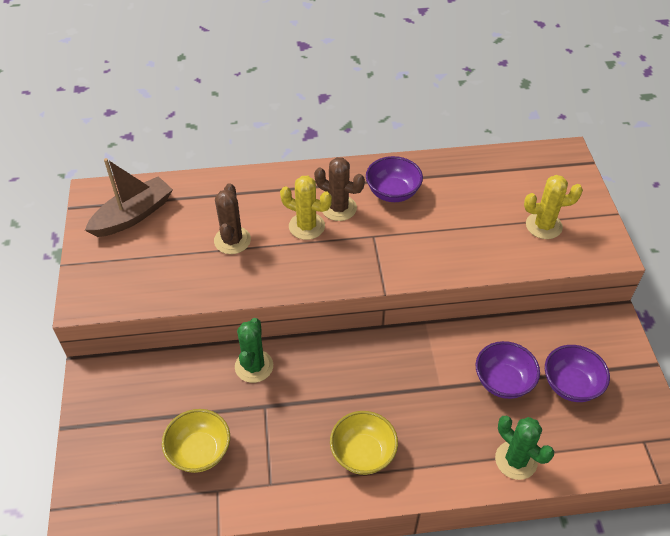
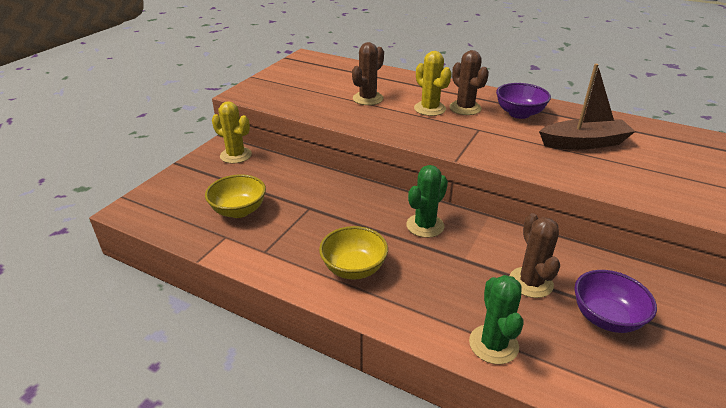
camera: 35 degrees right, 15 degrees down
(133, 215) = (317, 70): brown boat -> brown boat (584, 143)
(254, 366) = (326, 184): green cactus -> green cactus (425, 226)
(503, 381) = (530, 282): purple bowl -> brown cactus
(543, 226) = (654, 174): yellow cactus -> yellow cactus (236, 155)

